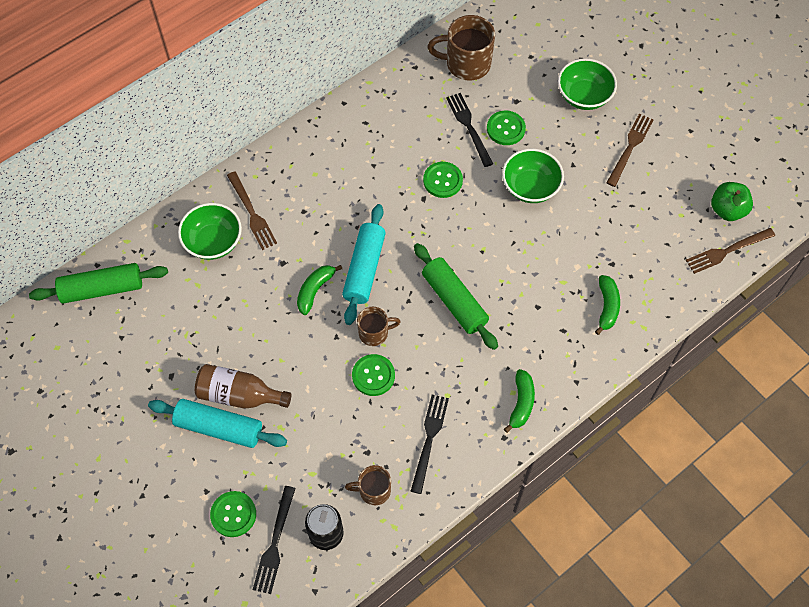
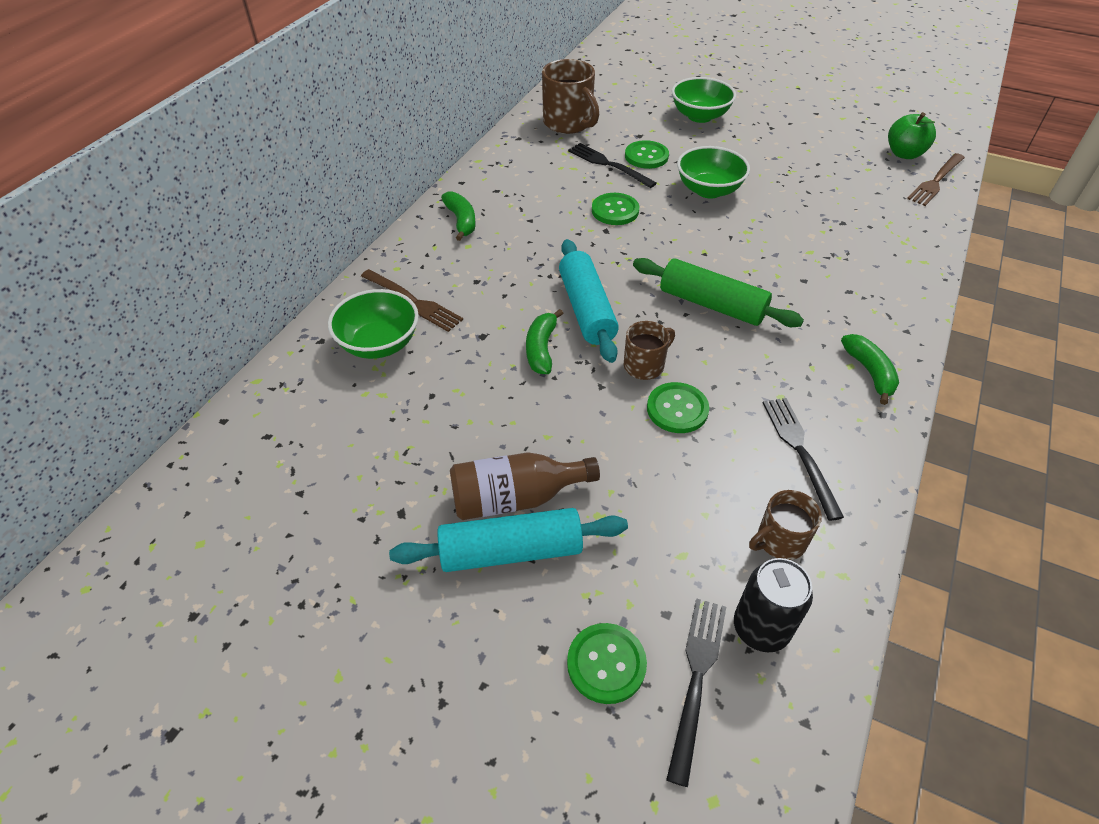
camera: 25 degrees left, 15 degrees down
(102, 289) = (243, 445): green rolling pin -> none
(274, 543) = (696, 678): black fork -> black fork turned 150 degrees counterclockwise
(466, 63) = (569, 123): brown mug -> brown mug turned 105 degrees counterclockwise
(607, 307) = (873, 257): green banana -> green banana (461, 221)
(630, 147) = (775, 137): brown fork -> none

